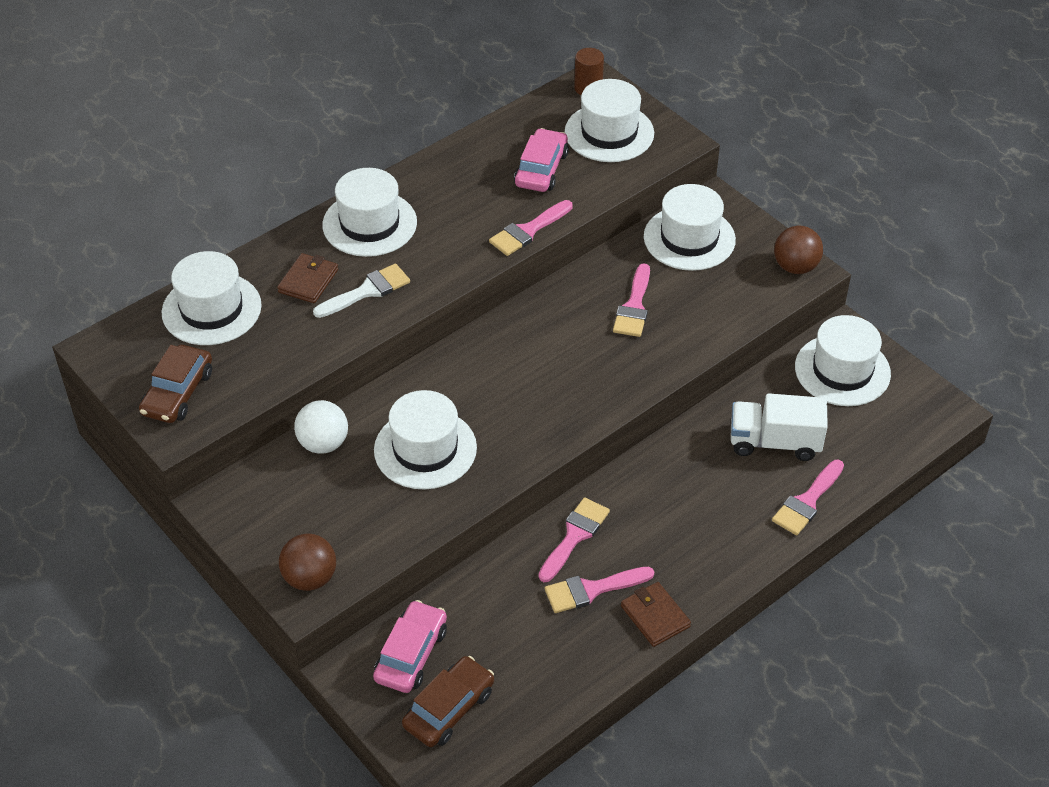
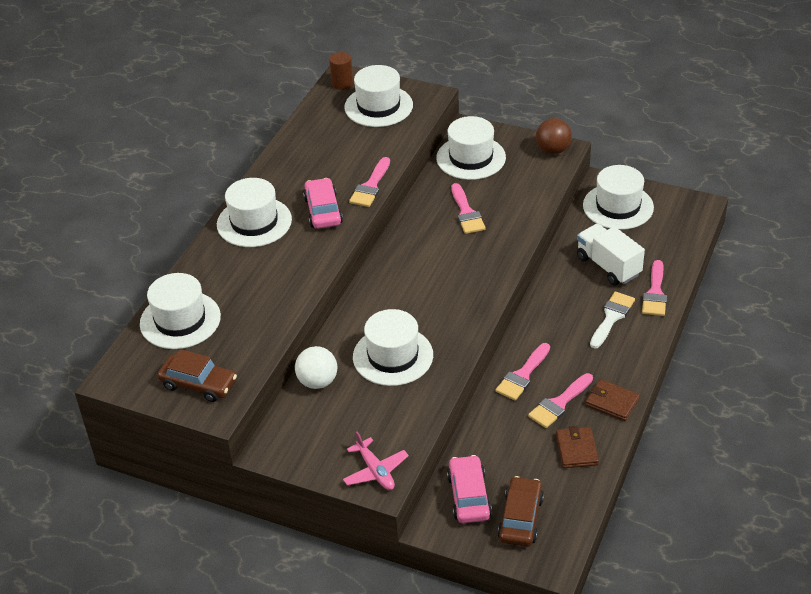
camera: 25 degrees left, 5 degrees down
(178, 393) = (198, 384): brown car -> brown car turned 60 degrees counterclockwise
(308, 281) = (238, 275): brown wallet -> brown wallet (576, 449)
(310, 578) = (375, 471): brown ball -> pink plane
(367, 291) = (287, 265): white brush -> white brush (612, 317)
(541, 169) = (349, 145): pink car -> pink car (323, 211)
(574, 536) = (522, 375): pink brush -> pink brush turned 150 degrees counterclockwise
(774, 442) = (608, 266): white truck -> white truck turned 75 degrees clockwise

